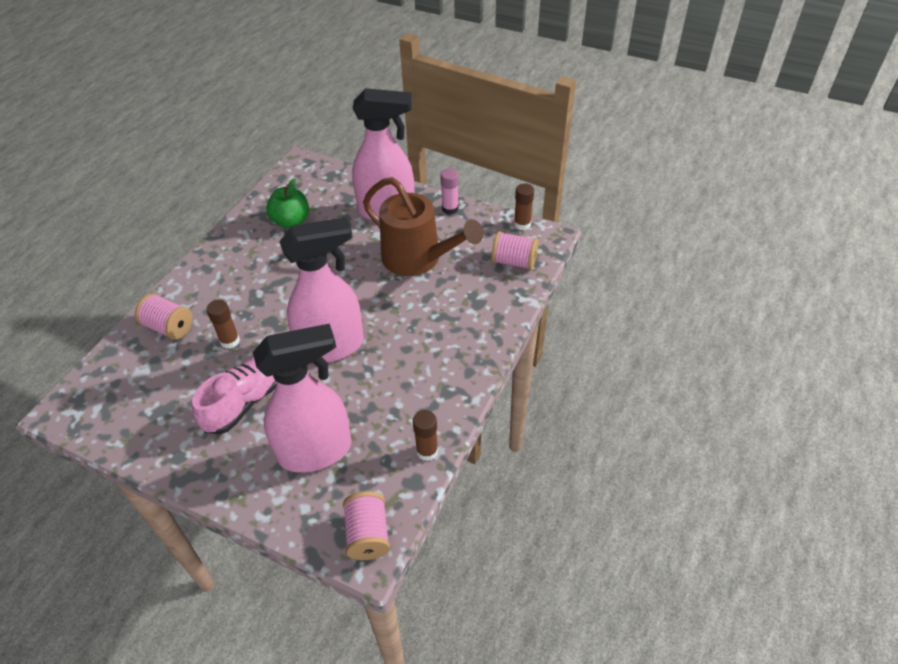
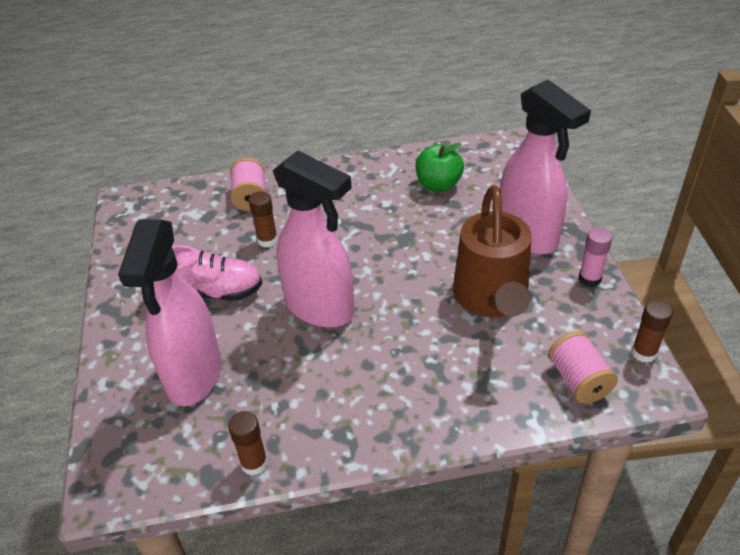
camera: 55 degrees right, 5 degrees down
(316, 451) = (194, 376): pink spray bottle -> pink spray bottle turned 60 degrees clockwise
(368, 534) = (127, 476): pink spool -> none

